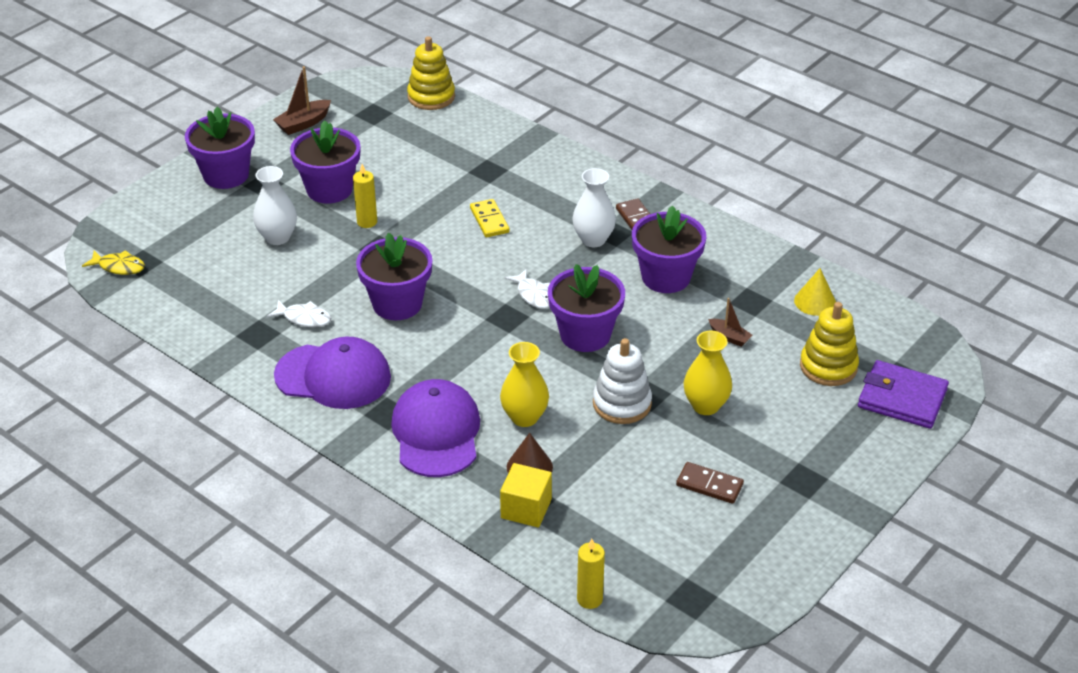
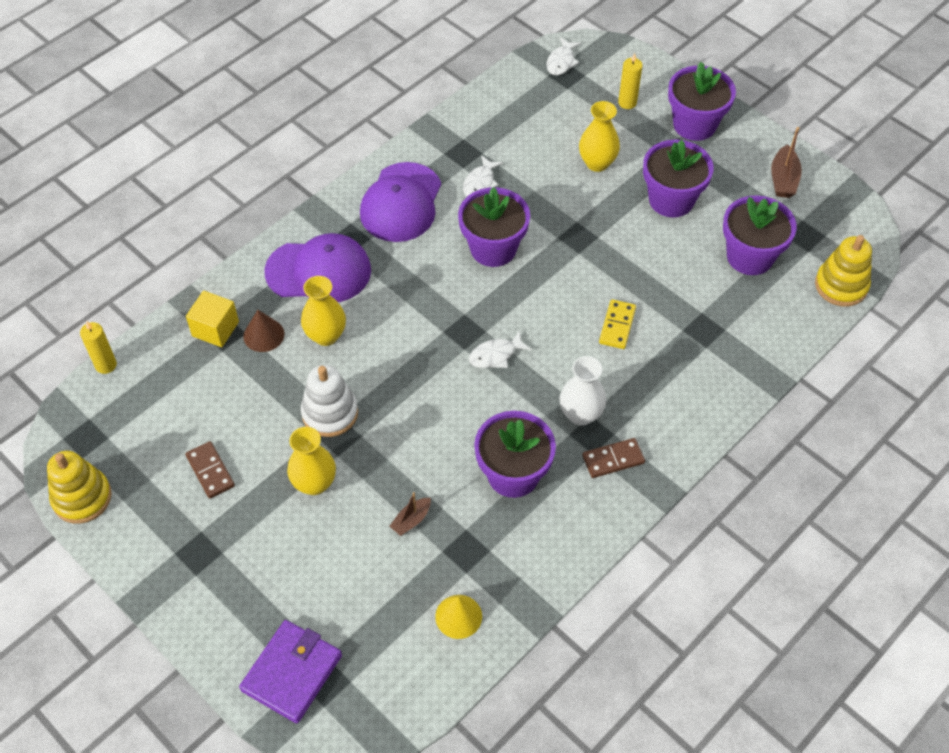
camera: 95 degrees right, 15 degrees up
(119, 267) = (561, 62): yellow fish -> white fish
(277, 237) = (597, 163): white vase -> yellow vase
(303, 123) = (783, 179): brown boat -> brown boat turned 135 degrees counterclockwise
(367, 222) = (618, 228): yellow candle -> yellow candle (627, 103)
(489, 220) = (617, 326): yellow domino -> yellow domino turned 60 degrees counterclockwise
(585, 335) = (431, 393): purple flower pot -> purple flower pot (750, 256)
(709, 485) = (210, 471): brown domino -> brown domino turned 60 degrees counterclockwise
(828, 366) = (352, 608): yellow stacking toy -> yellow stacking toy (82, 497)

